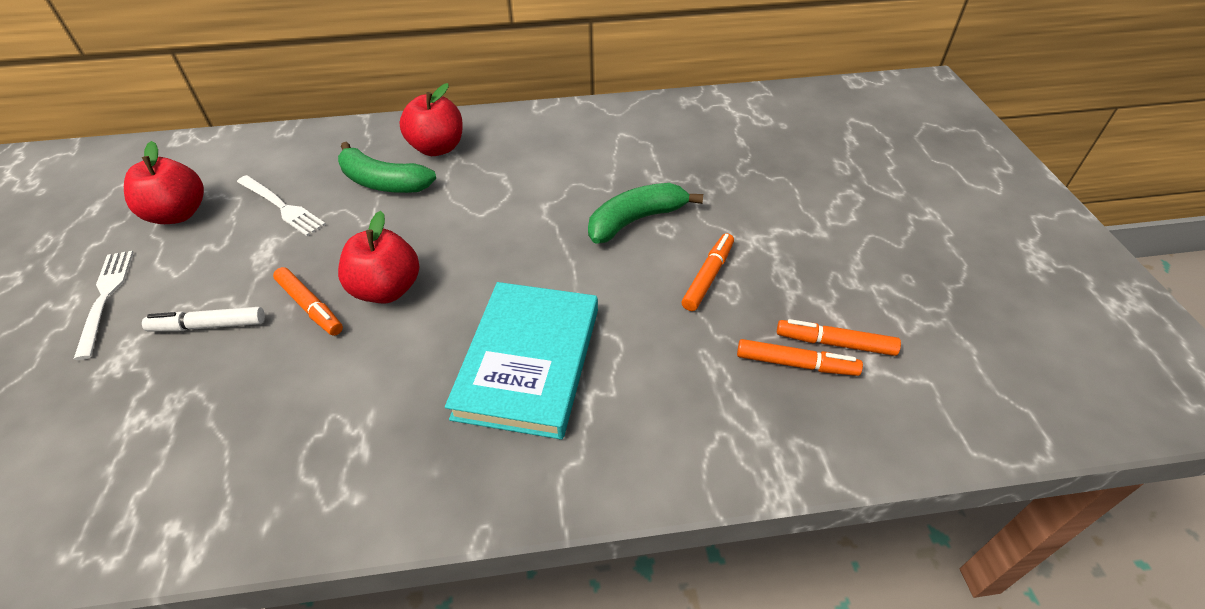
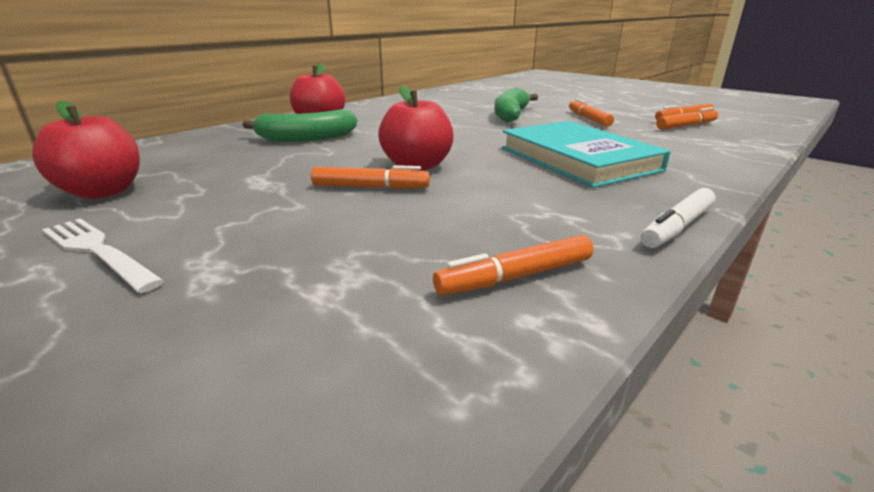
camera: 40 degrees left, 20 degrees down
(208, 326) = (286, 222): white marker -> white marker (677, 227)
(223, 486) = (515, 277): none -> orange marker
(281, 206) = (229, 164): white fork -> none

